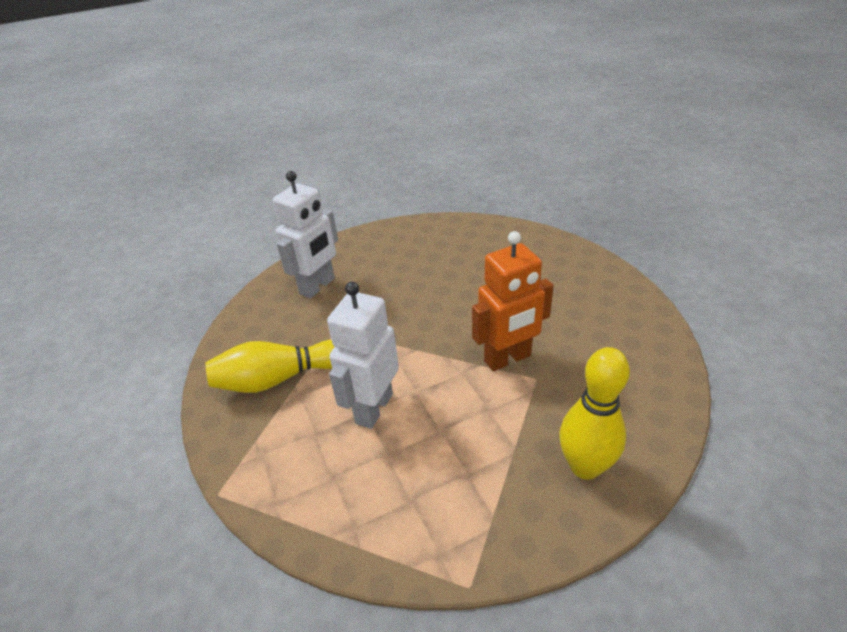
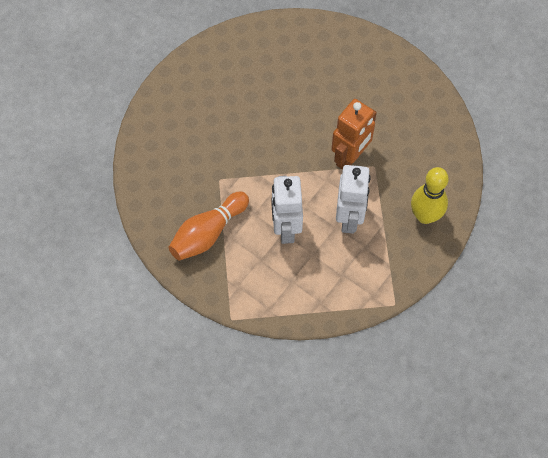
camera: 30 degrees left, 25 degrees up
(278, 378) = (208, 233): yellow bowling pin -> orange bowling pin
(318, 286) = (176, 143): white robot -> white robot (349, 218)

